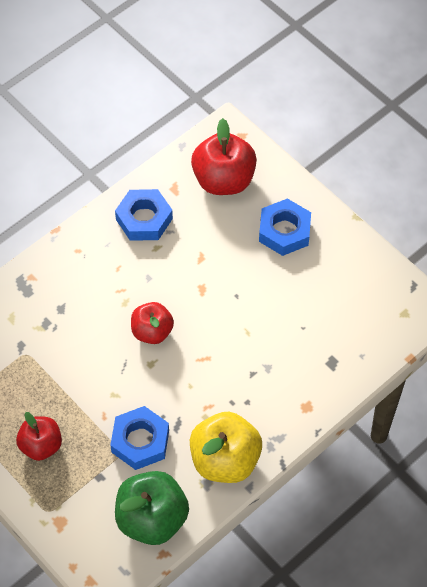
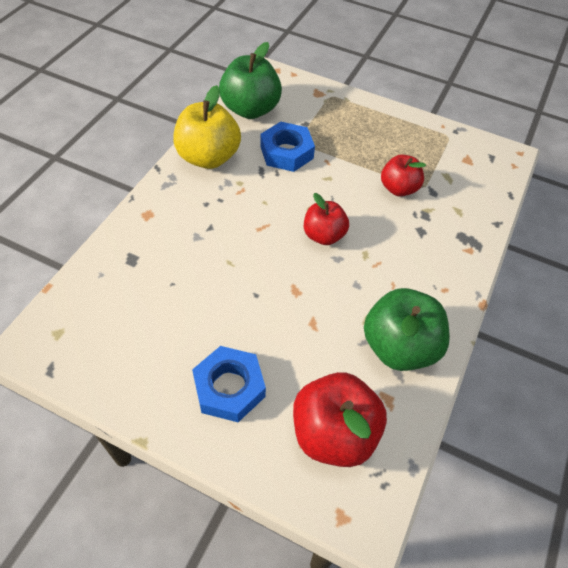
camera: 155 degrees right, 5 degrees down
(41, 445) = (364, 130): red apple -> red apple (398, 188)
(144, 219) = (399, 347): blue nut -> green apple

